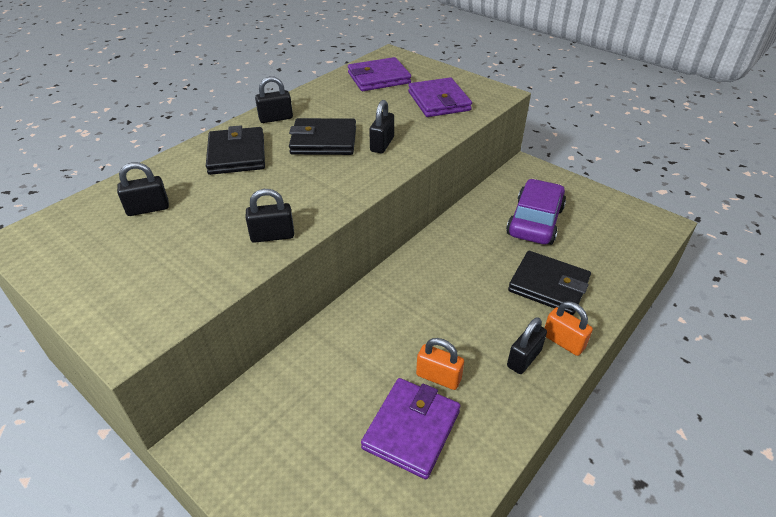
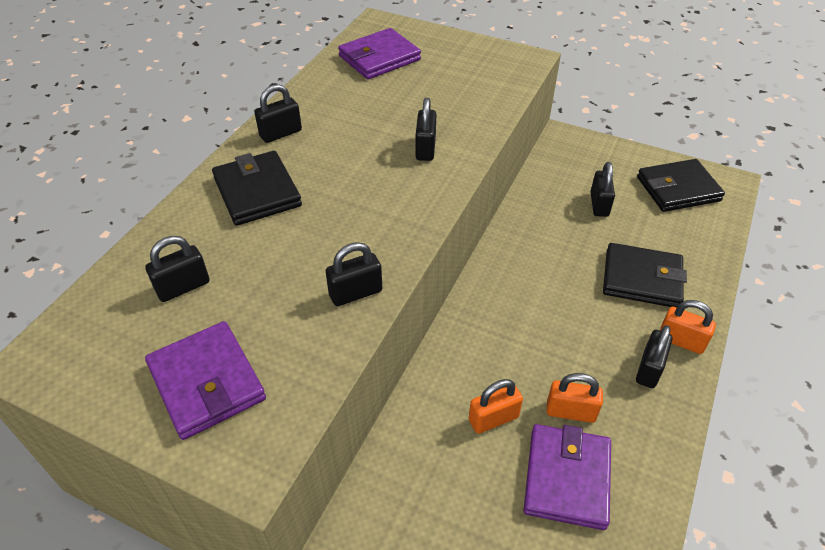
camera: 15 degrees left, 5 degrees up
(323, 141) = (354, 155): black wallet -> black wallet (678, 189)
(369, 368) = (493, 419): none -> orange padlock
(439, 101) = (464, 80): purple wallet -> purple wallet (207, 382)
(535, 221) = (599, 204): purple car -> black padlock

